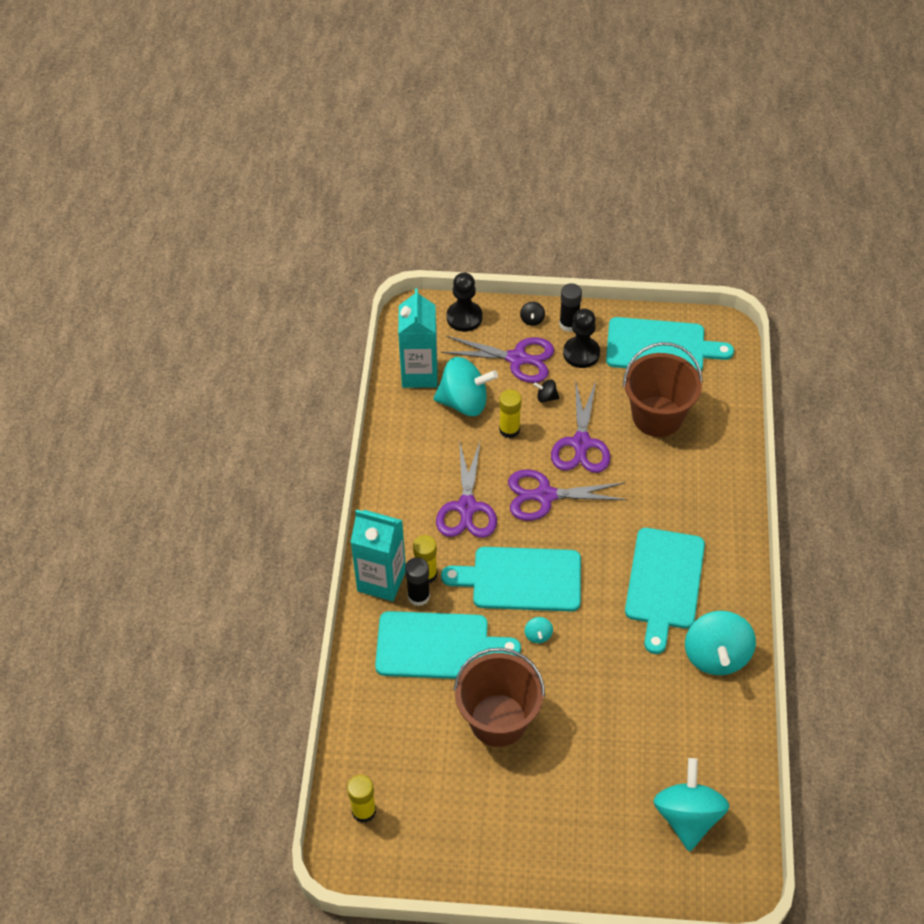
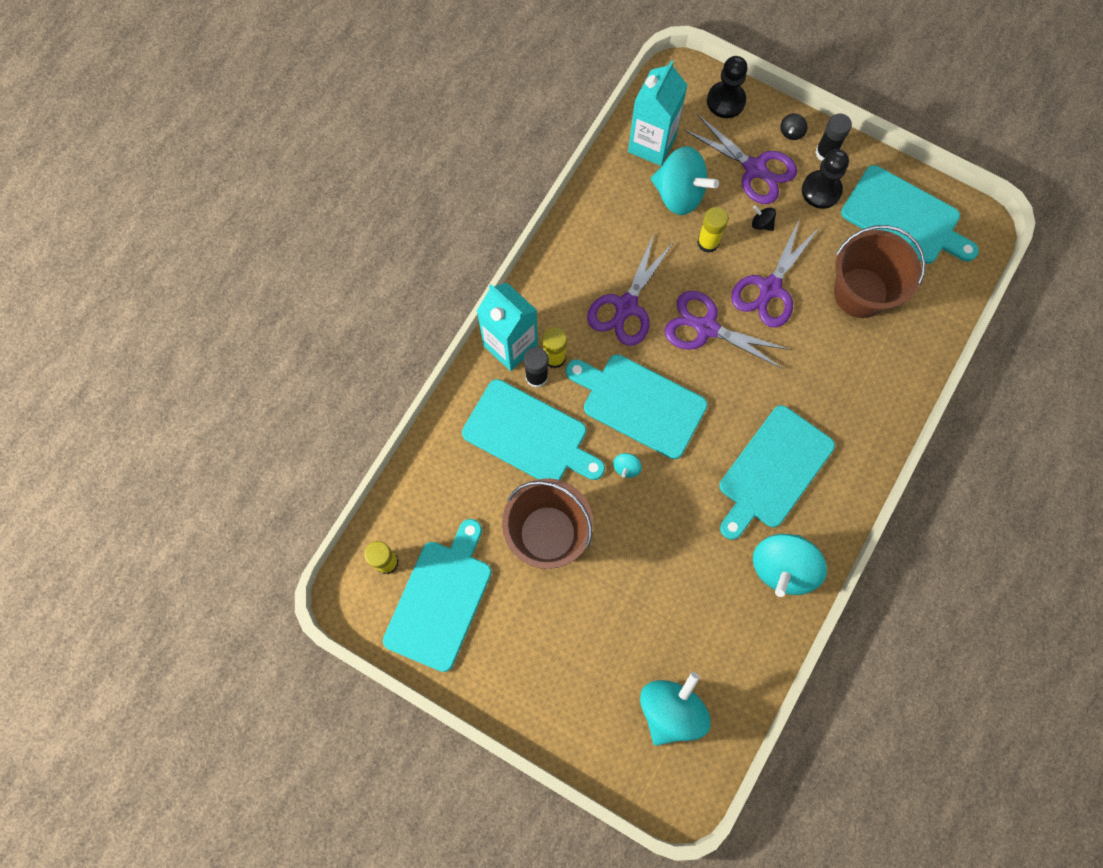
camera: 25 degrees right, 20 degrees up
(431, 820) = (440, 600): none -> turquoise cutting board

